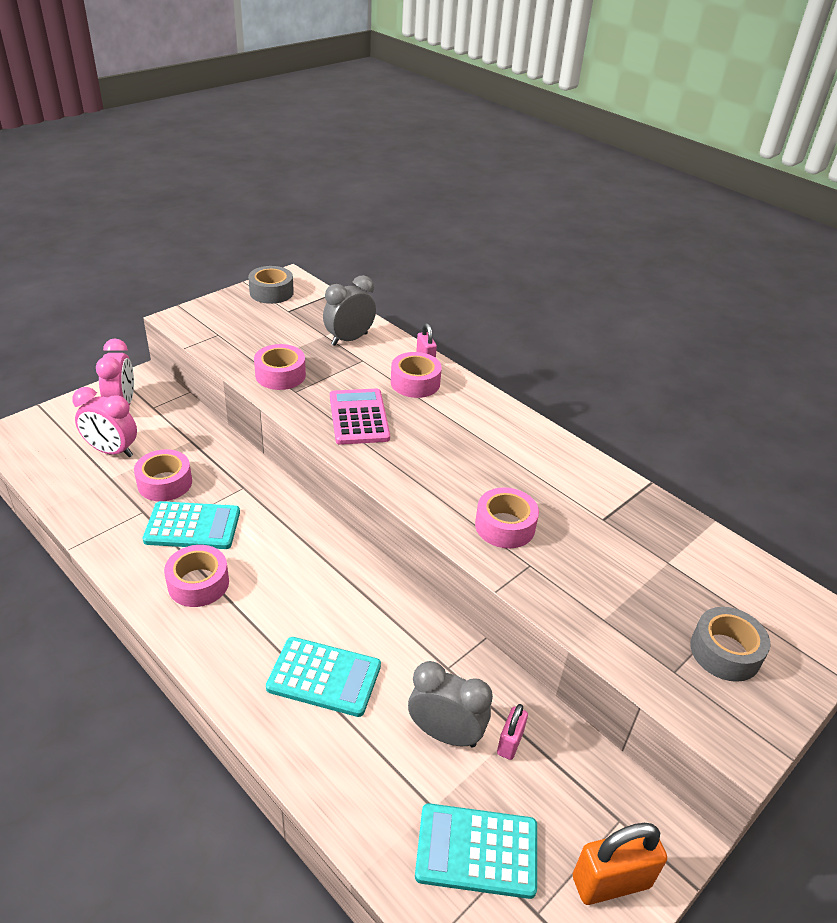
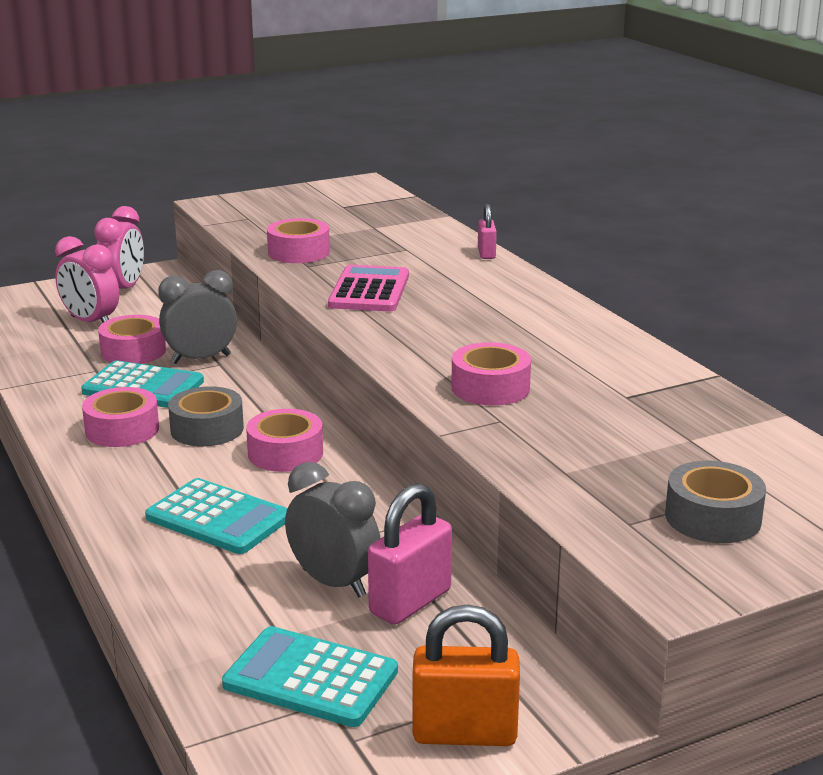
camera: 20 degrees right, 15 degrees down
(271, 292) = (333, 191): grey tape -> grey tape (207, 429)
(349, 339) = (401, 232): grey clock -> grey clock (201, 359)
(415, 383) = (459, 271): pink tape -> pink tape (285, 453)
(510, 742) = (410, 602): pink padlock -> pink padlock, size x1.75

